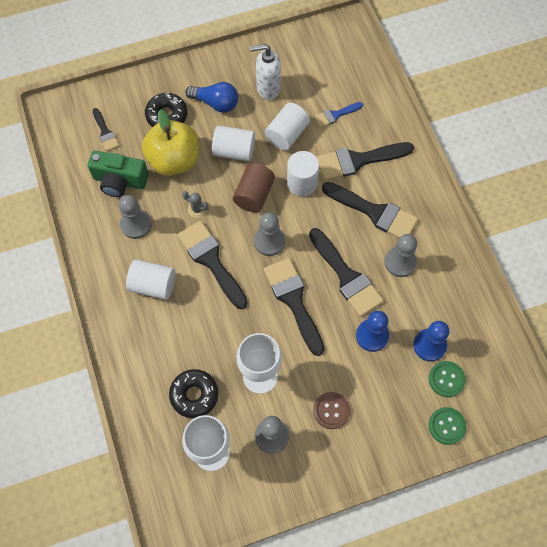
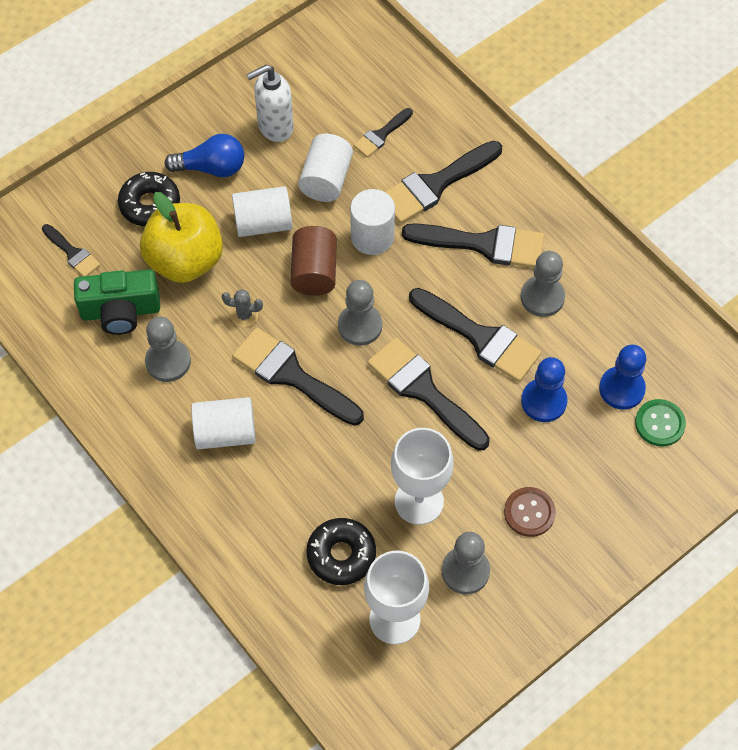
camera: 20 degrees left, 5 degrees down
(335, 115) = (381, 135): blue brush -> black brush
(446, 426) = (683, 481): green button -> none

